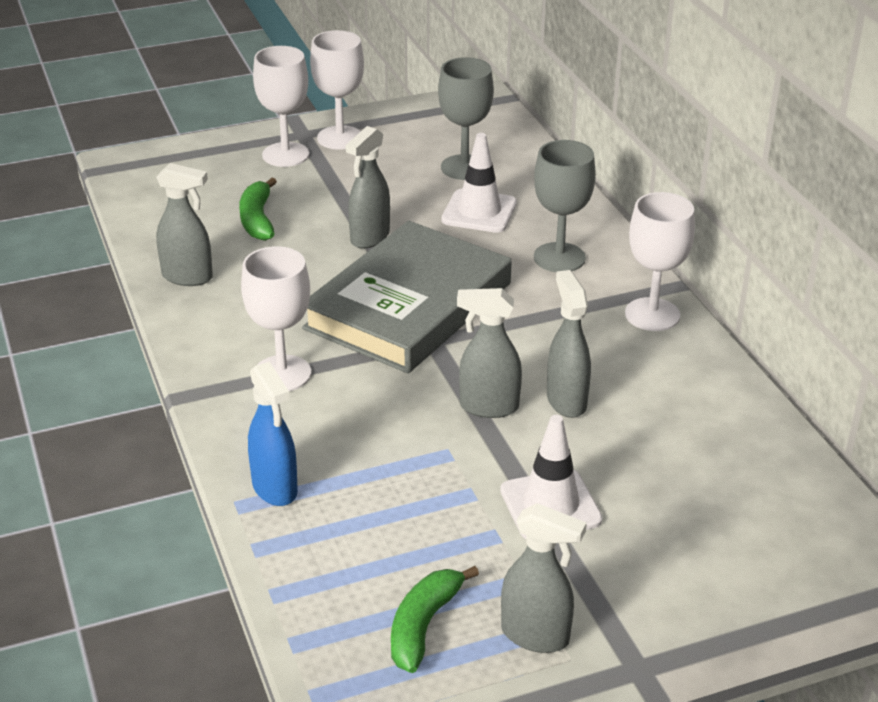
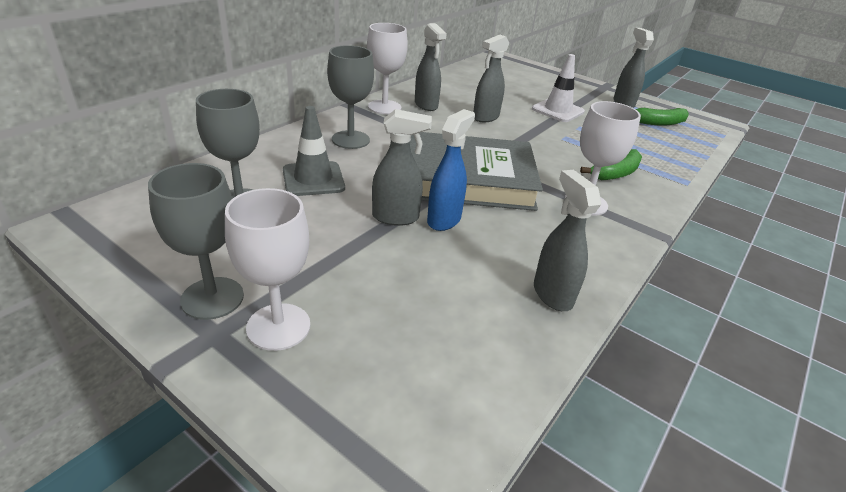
camera: 125 degrees left, 0 degrees up
(257, 219) = (426, 291): green banana -> green banana (615, 173)
(275, 489) = (661, 175): blue spray bottle -> blue spray bottle (444, 220)
(340, 138) = (212, 298): white goblet -> grey goblet
(479, 212) = (313, 179): white traffic cone -> grey traffic cone
(488, 407) = (518, 135): grey spray bottle -> grey spray bottle (426, 105)

